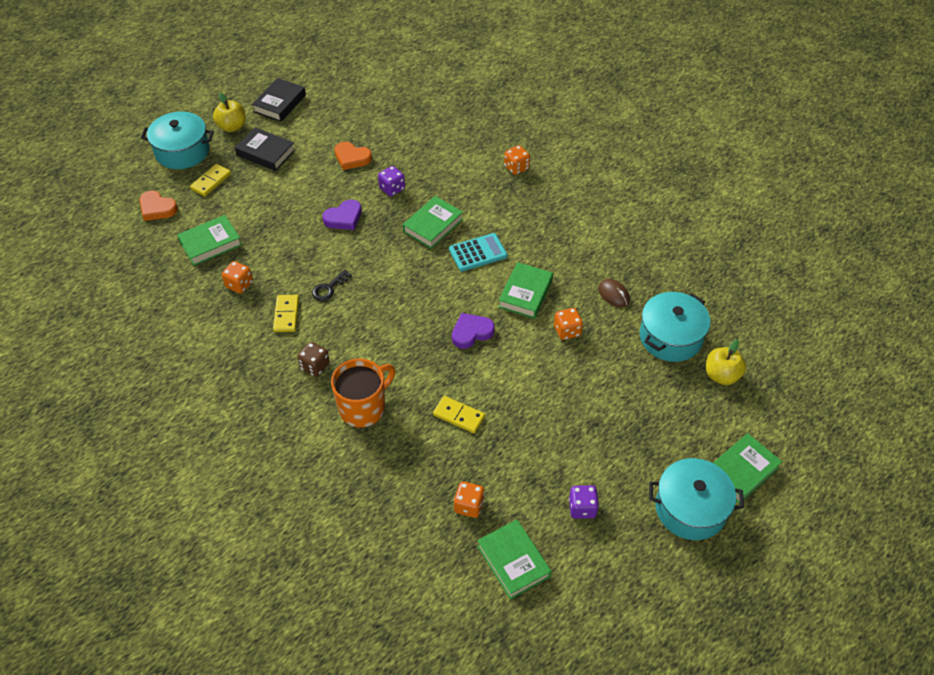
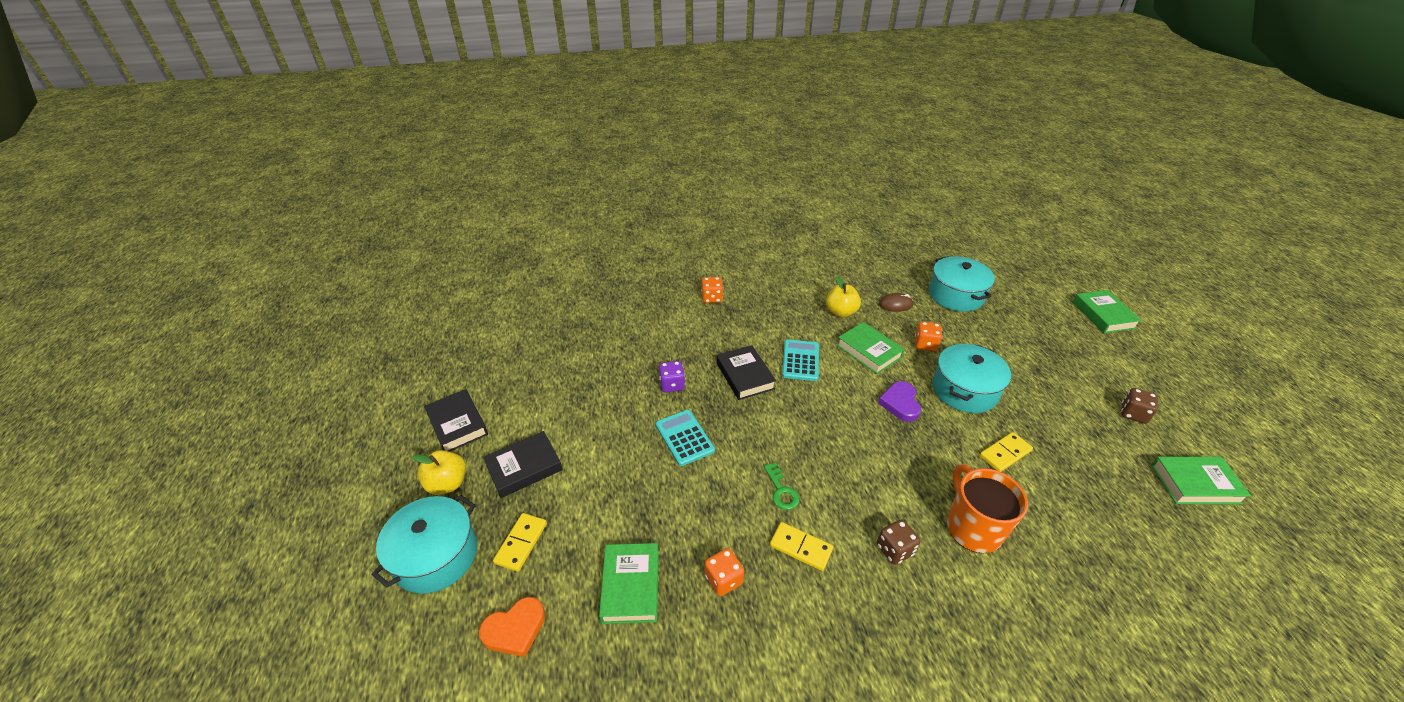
camera: 60 degrees left, 10 degrees down
(211, 181) = (521, 543): yellow domino -> yellow domino turned 45 degrees clockwise
(329, 288) = (781, 490): black key -> green key
(344, 218) = (684, 438): purple heart -> turquoise calculator
(352, 158) = (601, 397): orange heart -> none
(433, 225) = (745, 376): green book -> black book
(469, 506) = (1123, 490): orange dice -> none
(582, 508) = (1133, 414): purple dice -> brown dice
(690, 508) = (1138, 354): turquoise pot -> turquoise pot (964, 390)
(721, 375) = (1004, 287): yellow apple -> yellow apple (840, 312)

